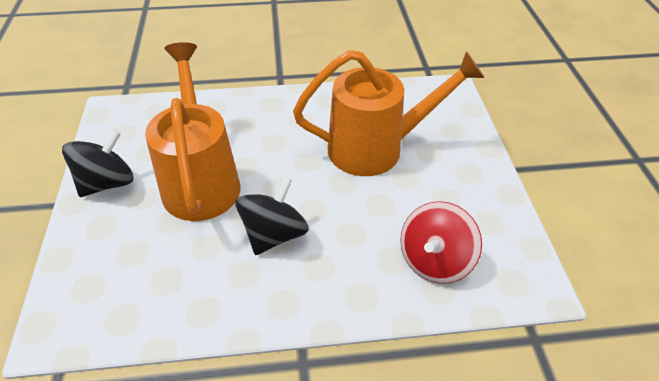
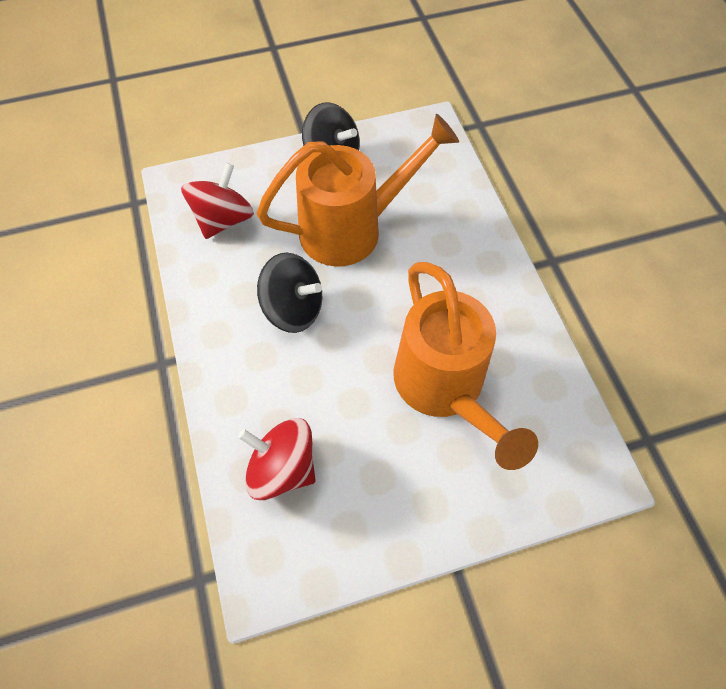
camera: 80 degrees right, 15 degrees up
(137, 284) = (223, 219): none -> red spinning top

